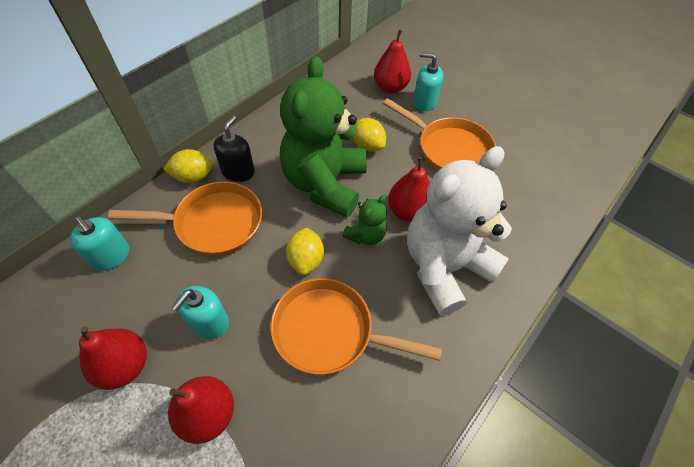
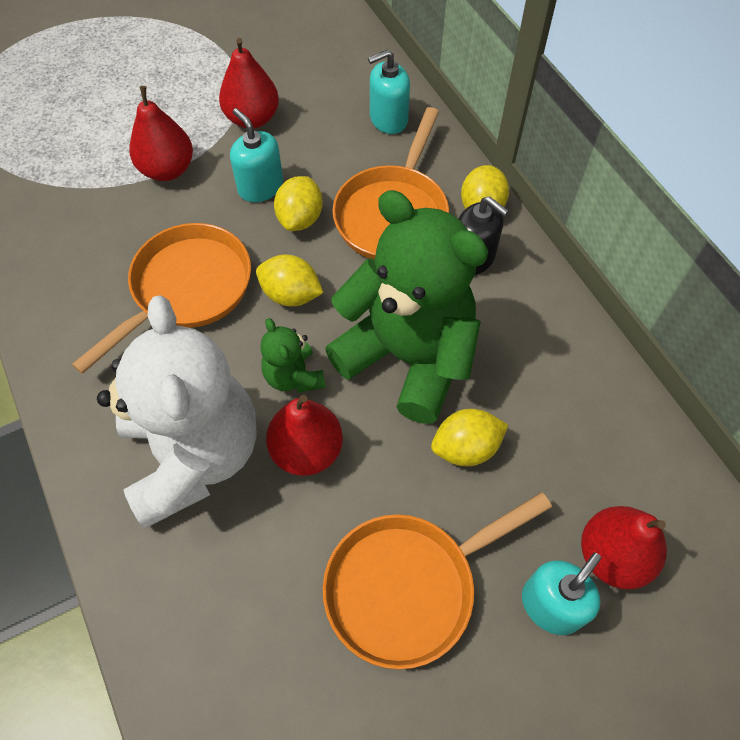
camera: 115 degrees right, 5 degrees up
(235, 280) = (300, 218): none -> yellow lemon

